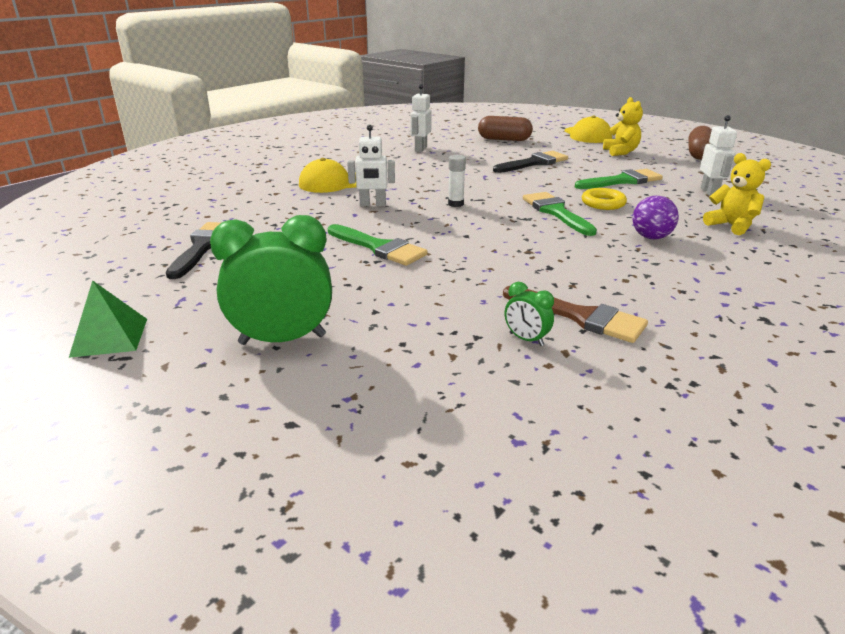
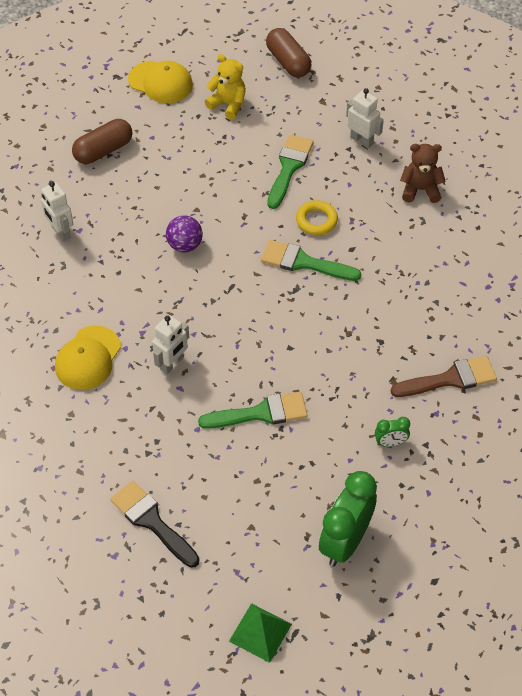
camera: 50 degrees left, 25 degrees up
(456, 204) = (226, 309): white glue stick -> none
(526, 339) = (449, 424): green clock -> green clock (390, 443)
(534, 163) = (189, 185): black brush -> none
(651, 237) = (394, 249): purple ball -> purple ball (185, 245)
(731, 226) = (420, 190): yellow teddy bear -> brown teddy bear

